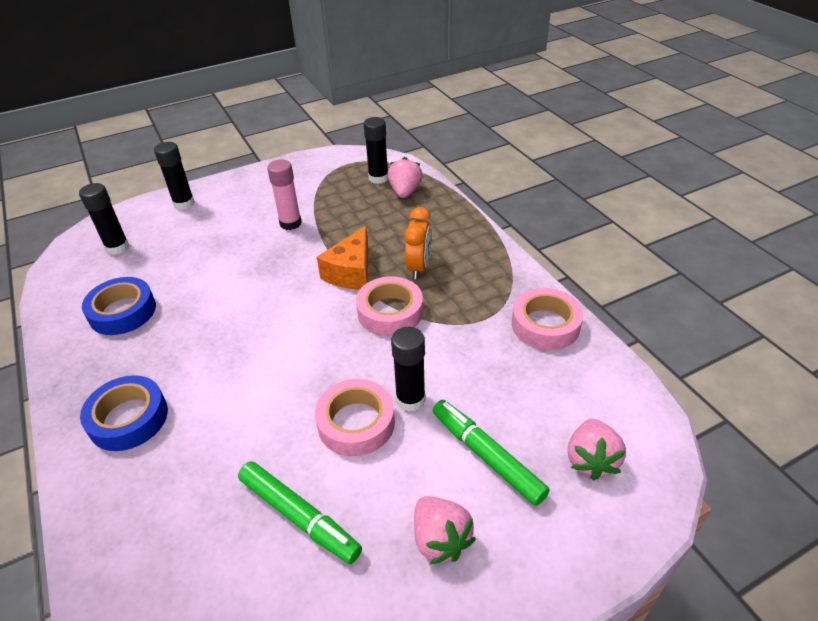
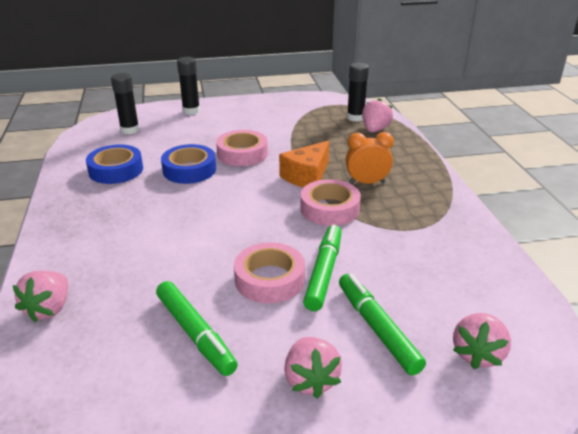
camera: 15 degrees right, 10 degrees down
(116, 531) = (49, 309): none -> pink strawberry
(128, 418) = (90, 238): blue tape -> blue tape (189, 170)
(290, 223) = (270, 136): pink glue stick -> none
(410, 399) = (323, 273): black glue stick -> green marker
(418, 267) = (367, 183): orange clock -> orange clock turned 120 degrees counterclockwise
(545, 325) = (469, 244): pink tape -> pink tape (242, 154)

